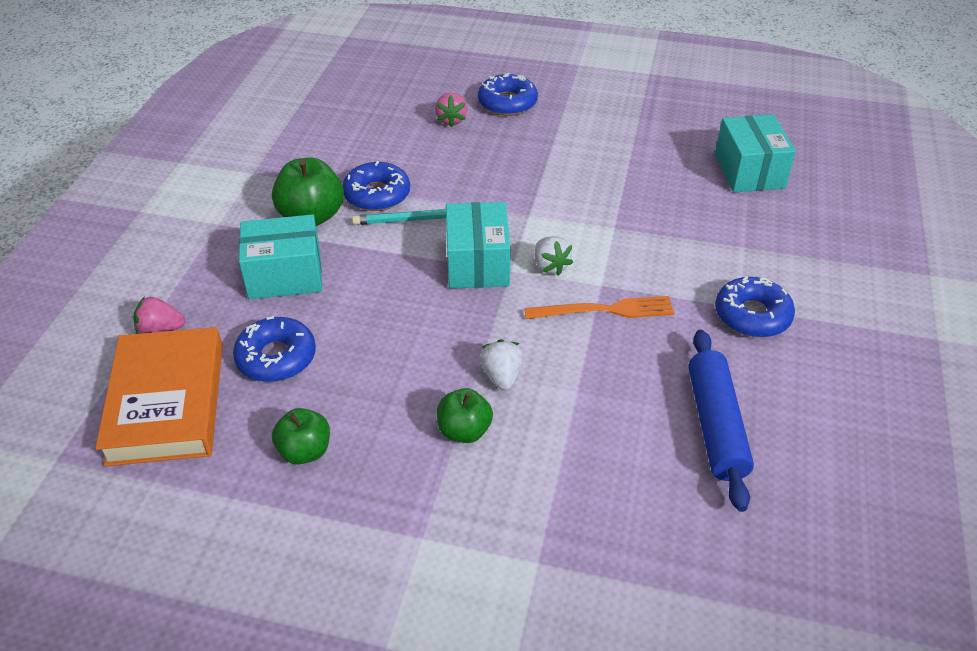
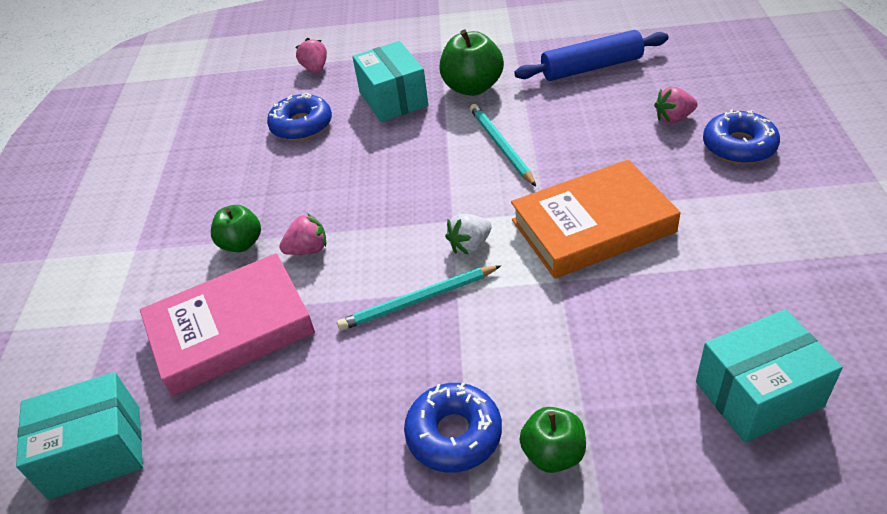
camera: 80 degrees right, 0 degrees up
(167, 402) = (248, 96): orange book -> orange book (593, 226)
(305, 451) = (211, 168): green apple -> green apple (553, 454)
(377, 194) = (521, 110): blue donut -> none
(477, 263) = (452, 196): turquoise box -> turquoise box (95, 452)
(501, 376) = (308, 250): white strawberry -> pink strawberry
(593, 448) = (231, 330): none -> pink book
(605, 310) = (418, 300): orange fork -> turquoise pencil
(716, 425) = (272, 422): blue rolling pin -> blue rolling pin (591, 67)

